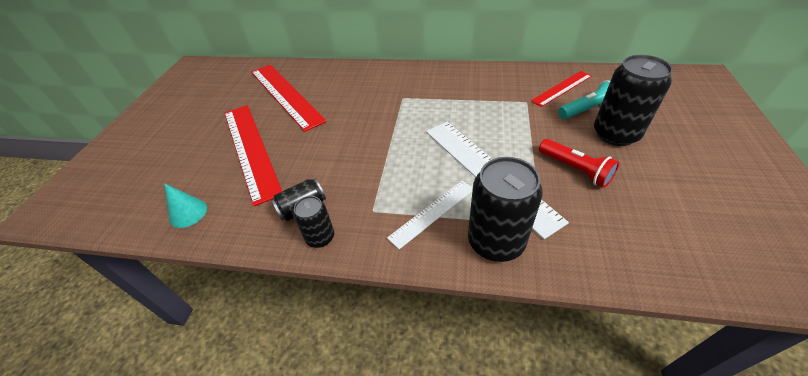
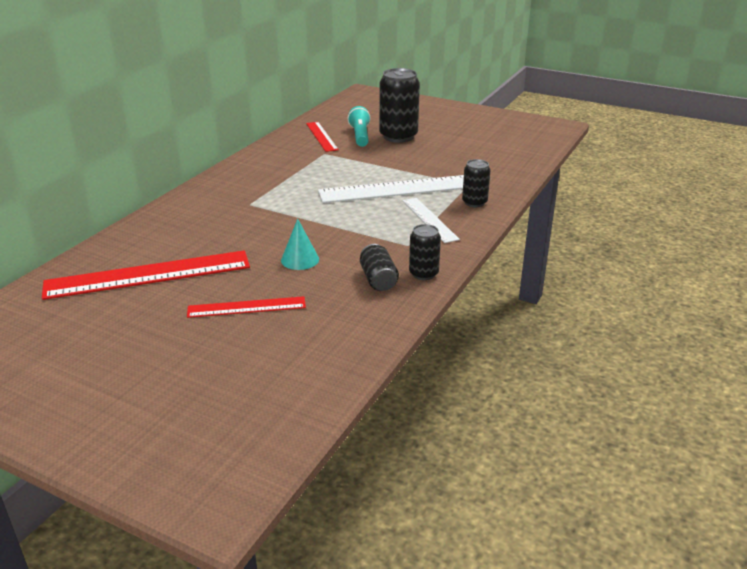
camera: 75 degrees left, 15 degrees down
(188, 213) = (330, 354): turquoise cone -> turquoise cone (300, 259)
(250, 149) = (246, 307): red ruler -> red ruler, size x0.55
(496, 242) = (474, 202): black can -> black can, size x0.55
(575, 170) = (424, 159): red flashlight -> none

